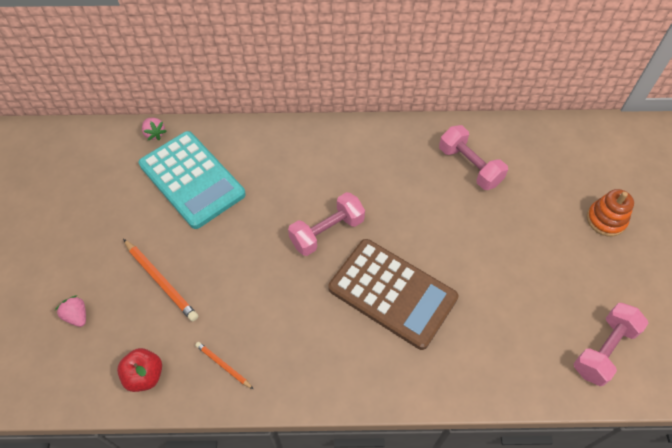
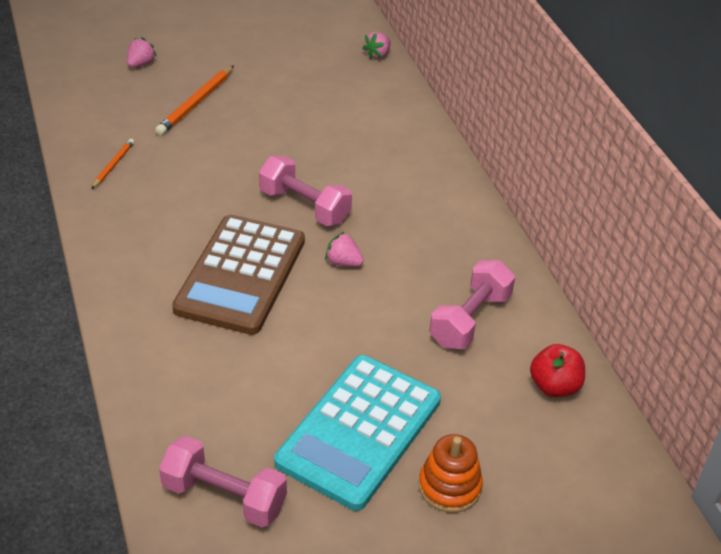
camera: 70 degrees right, 15 degrees down
(145, 375) = (90, 118): red apple -> red apple (554, 386)
(192, 179) = (330, 93): turquoise calculator -> turquoise calculator (359, 431)
(396, 223) = (343, 262): none -> pink strawberry

